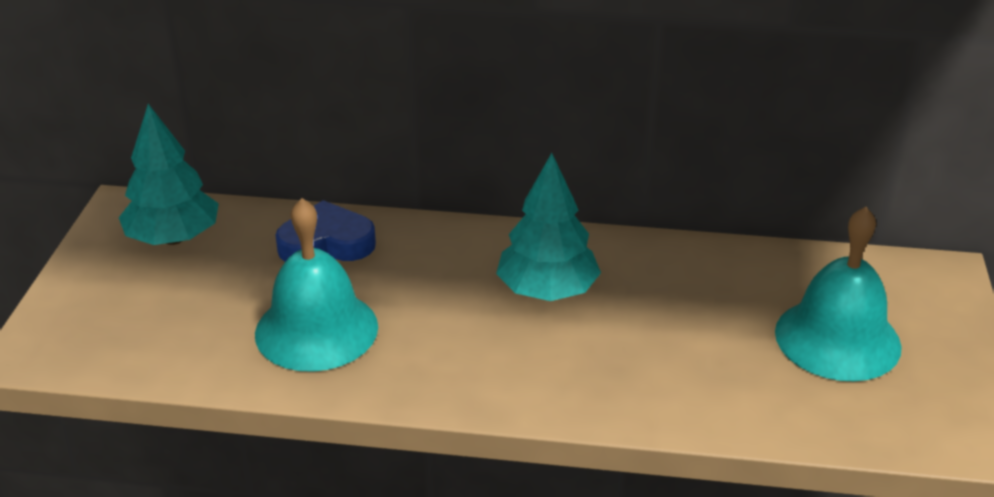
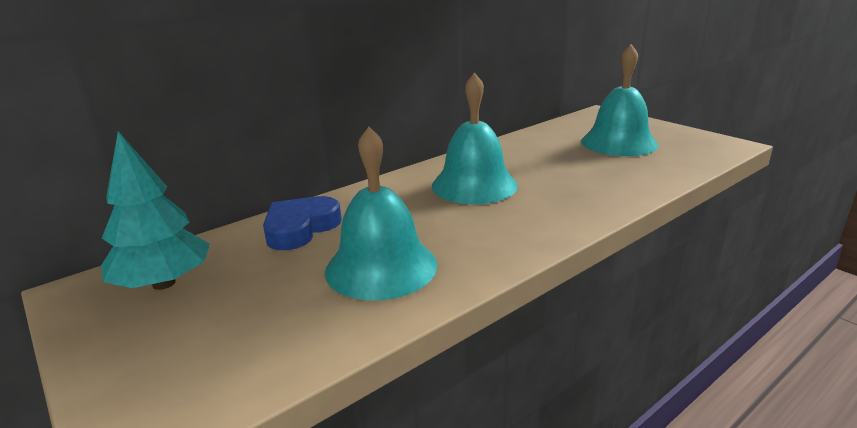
camera: 45 degrees left, 10 degrees down
(547, 291) = (474, 185): turquoise tree -> turquoise bell

